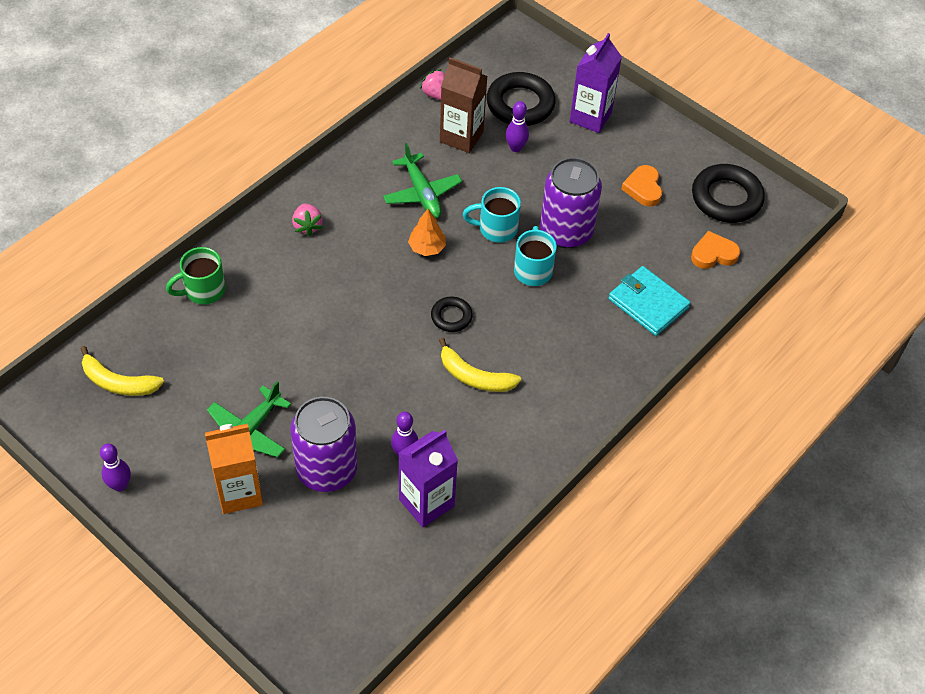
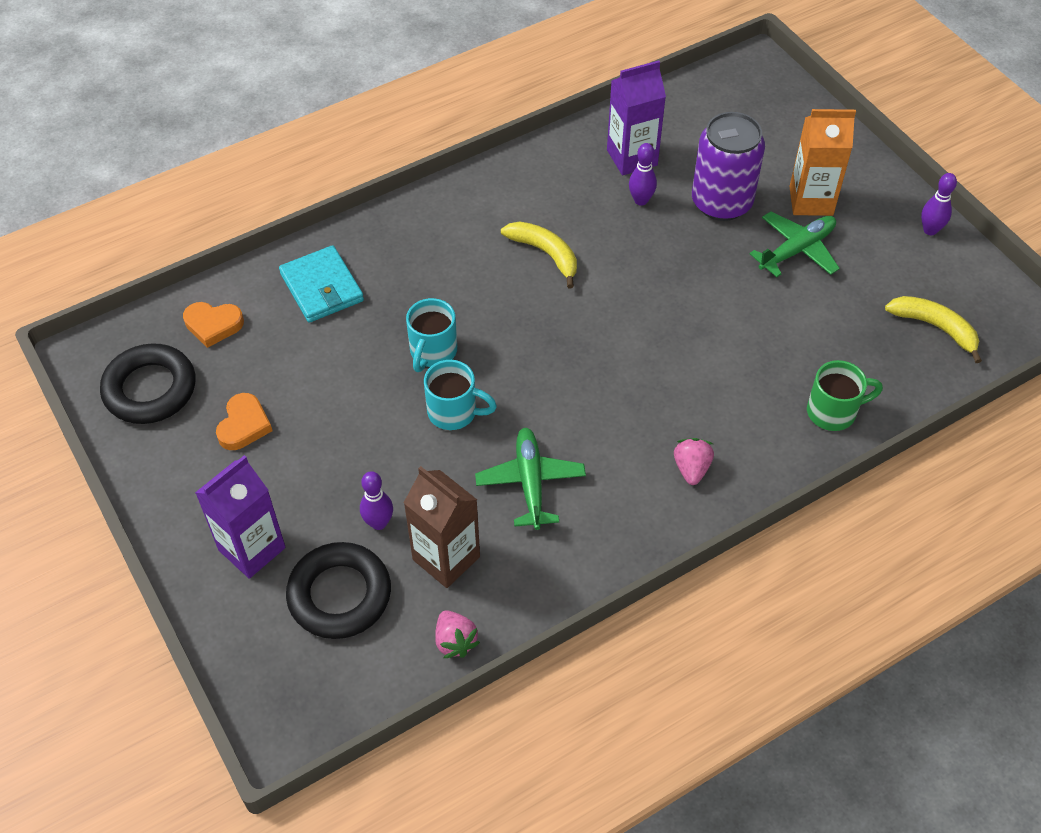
camera: 160 degrees left, 0 degrees up
(427, 248) = (548, 406): orange tree -> none
(451, 317) = (548, 319): black ring -> none
(566, 231) = (370, 390): purple can -> none

